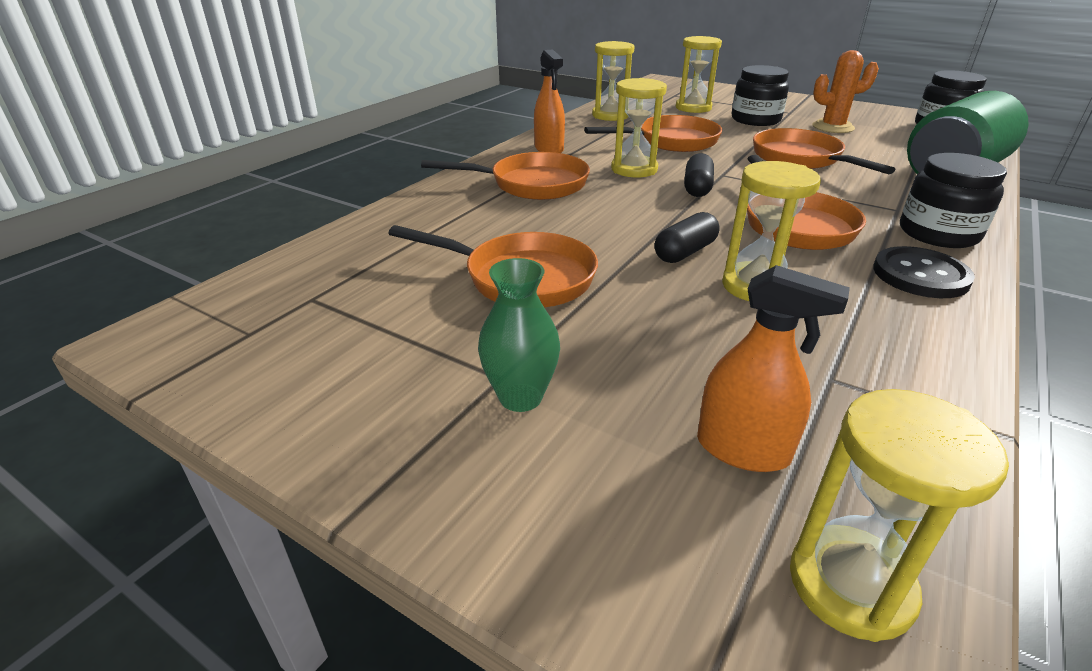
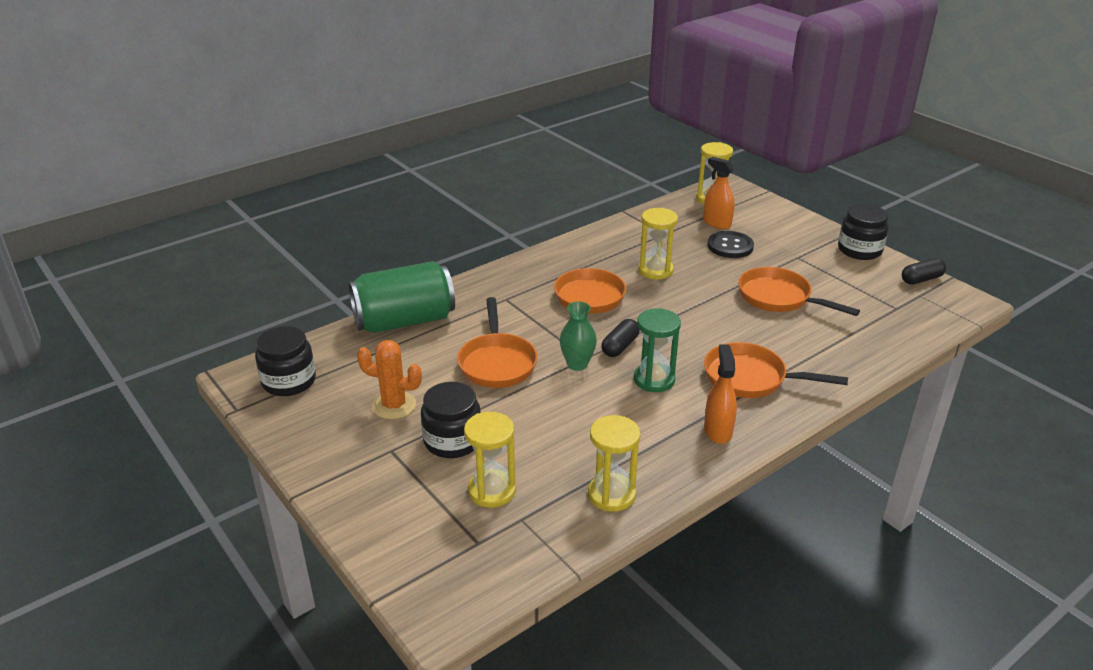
camera: 160 degrees left, 0 degrees up
(520, 397) = (790, 249): green vase -> green vase (577, 364)
(634, 169) = (654, 380): yellow hourglass -> green hourglass
(671, 141) = (586, 417): orange pan -> none
(685, 252) = (675, 296): black capsule -> black capsule (921, 279)
(920, 275) = (564, 260): black button -> black button (730, 246)
(938, 233) = (512, 278): black jar -> black jar (859, 250)

